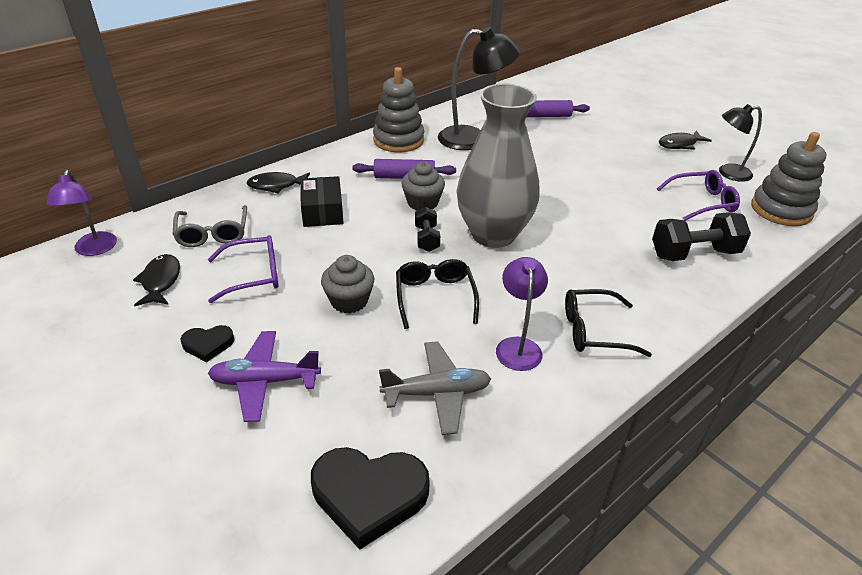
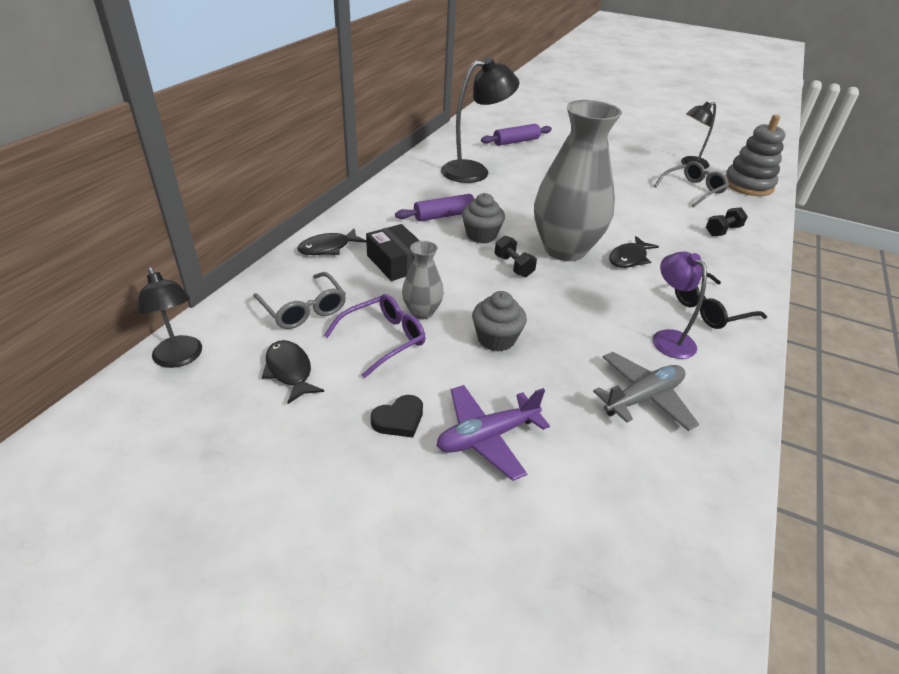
camera: 25 degrees left, 0 degrees up
(94, 249) = (180, 358): purple lamp -> black lamp
(306, 260) = (422, 312): none -> grey vase
(369, 496) = (671, 507): black heart -> none
(398, 140) = (409, 183): grey stacking toy -> none
(435, 297) = (566, 315): black glasses -> none
(679, 144) = (637, 148): black fish -> black fish (629, 258)
(694, 254) = (722, 231): black dumbbell -> black dumbbell, size x0.57
(702, 202) = (693, 190): purple glasses -> grey glasses

